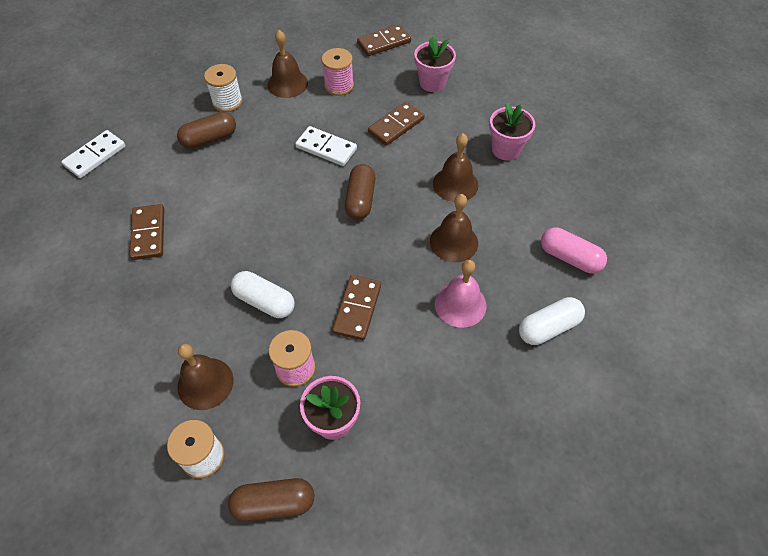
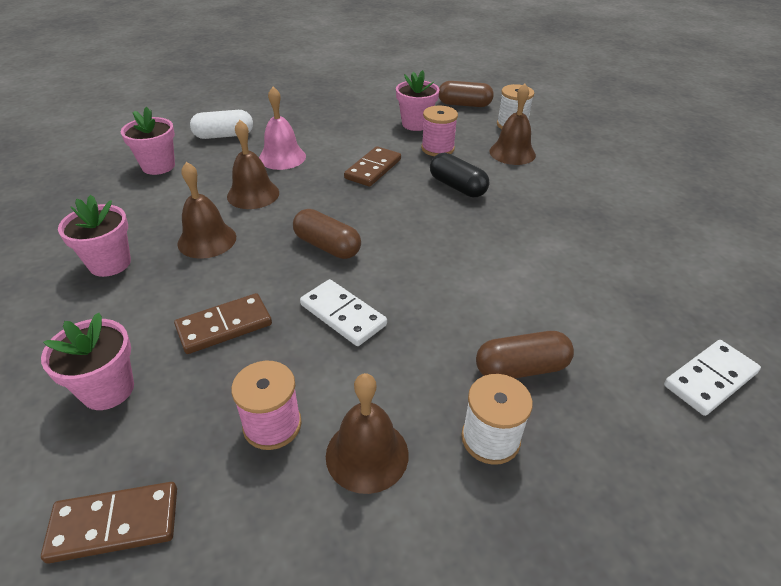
camera: 165 degrees left, 15 degrees down
(148, 233) = (589, 260): brown domino -> none
(264, 301) = (457, 187): white capsule -> black capsule
(360, 199) = (327, 246): brown capsule -> brown capsule turned 75 degrees counterclockwise
(569, 258) = (158, 166): pink capsule -> pink flower pot

